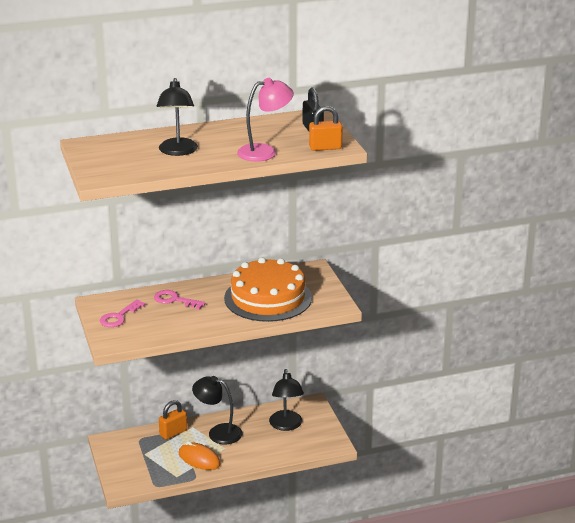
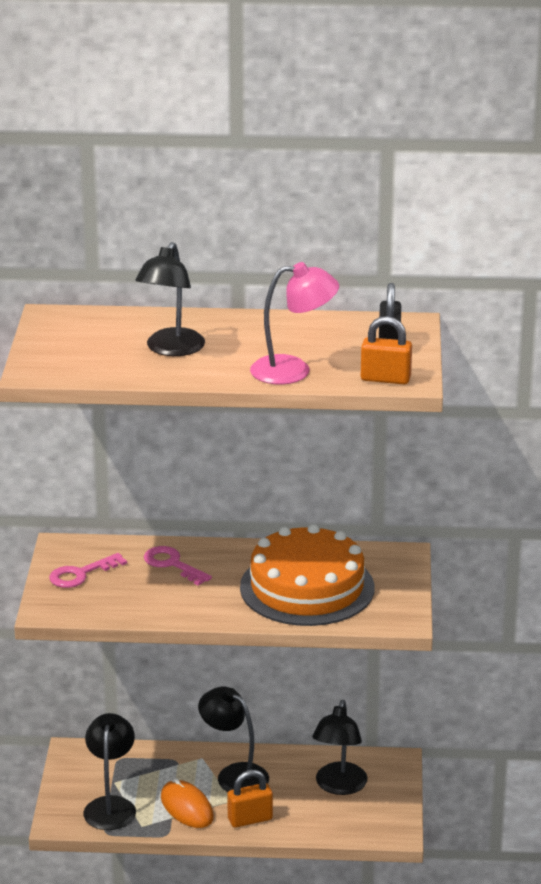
camera: 20 degrees right, 0 degrees up
(150, 469) = (111, 806): none -> black lamp
(173, 433) = (170, 760): orange padlock -> orange padlock (250, 819)

